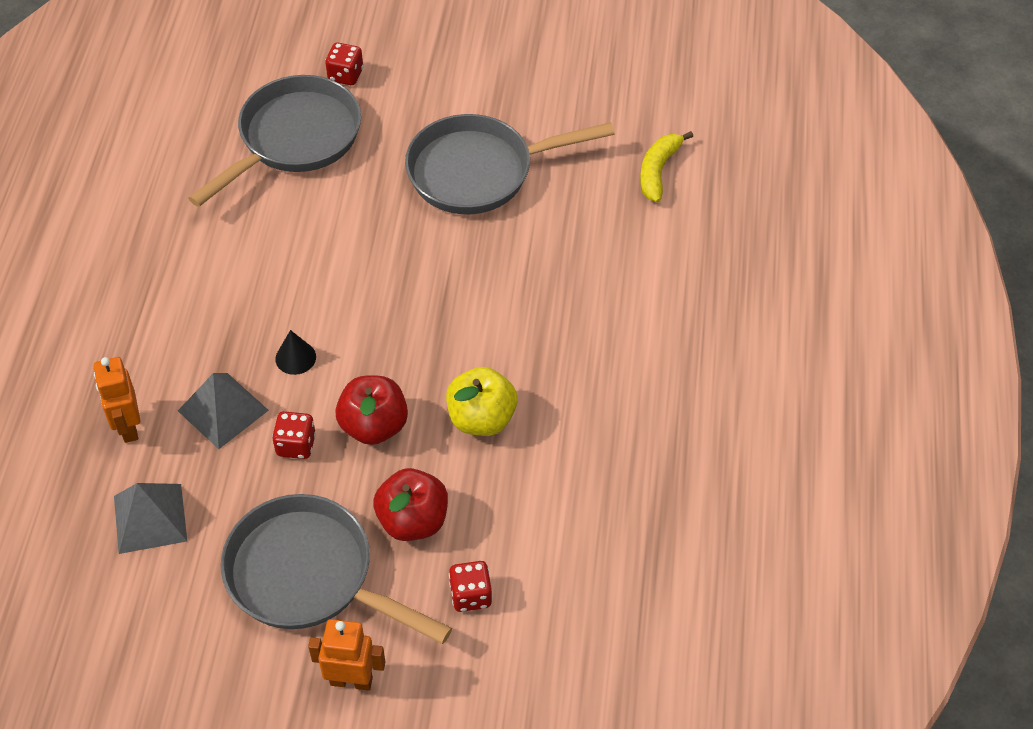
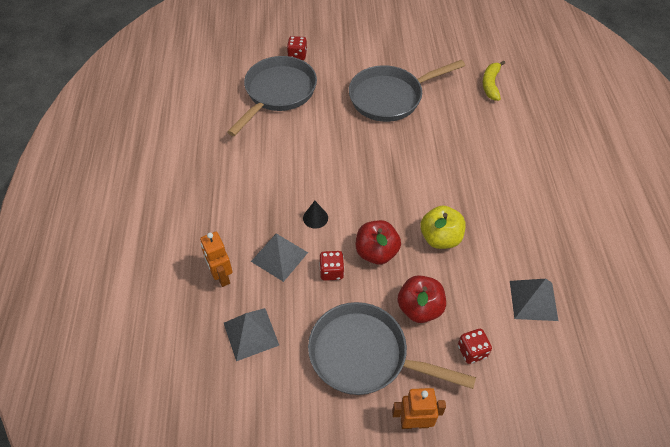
camera: 10 degrees left, 0 degrees up
(593, 536) = (533, 300): none -> grey pyramid

